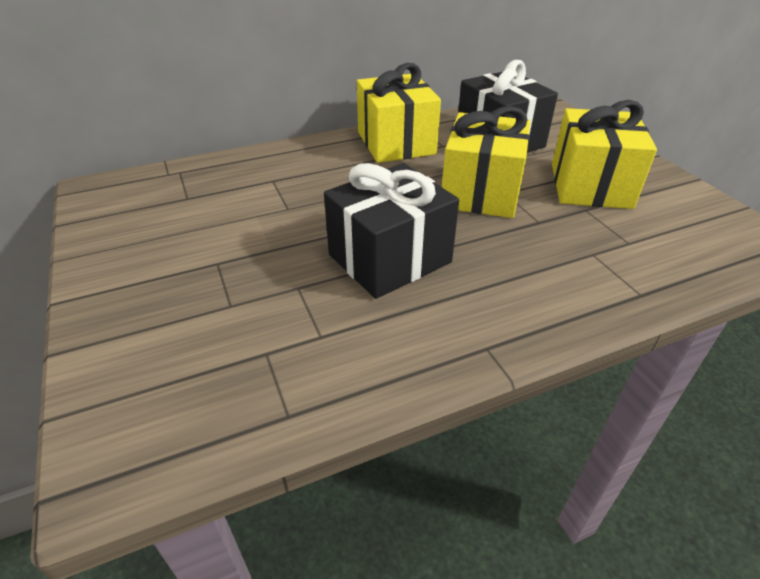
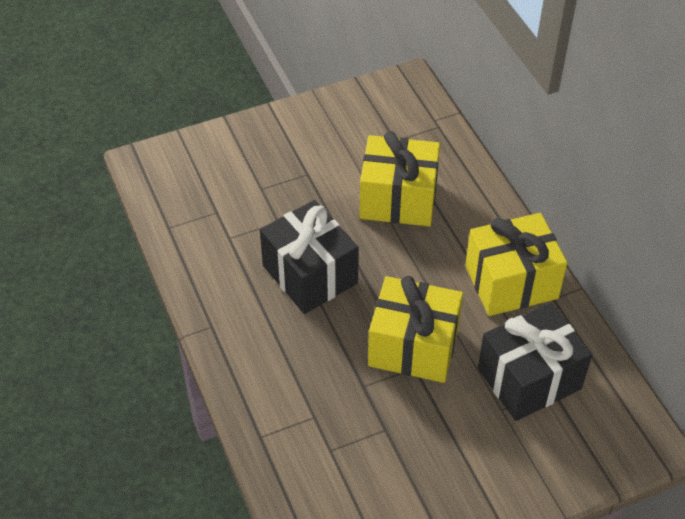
camera: 90 degrees right, 10 degrees up
(590, 185) = (431, 445): yellow gift -> yellow gift (398, 199)

